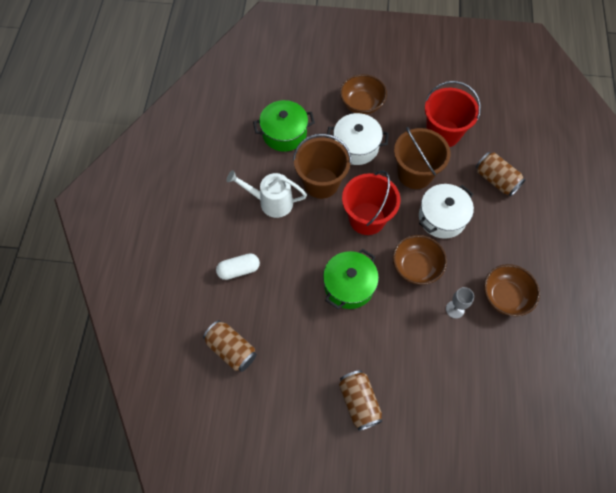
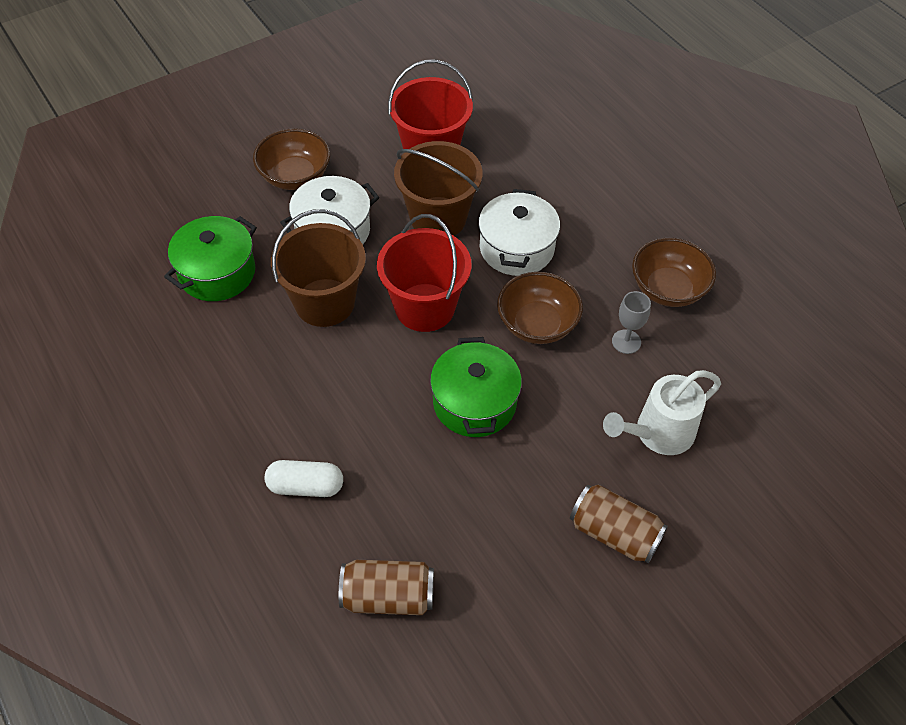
camera: 40 degrees left, 10 degrees down
(239, 270) = (305, 486): white capsule -> white capsule turned 60 degrees clockwise
(271, 202) = (275, 370): white watering can -> white watering can (657, 434)
(496, 180) = (541, 167): brown can -> none

